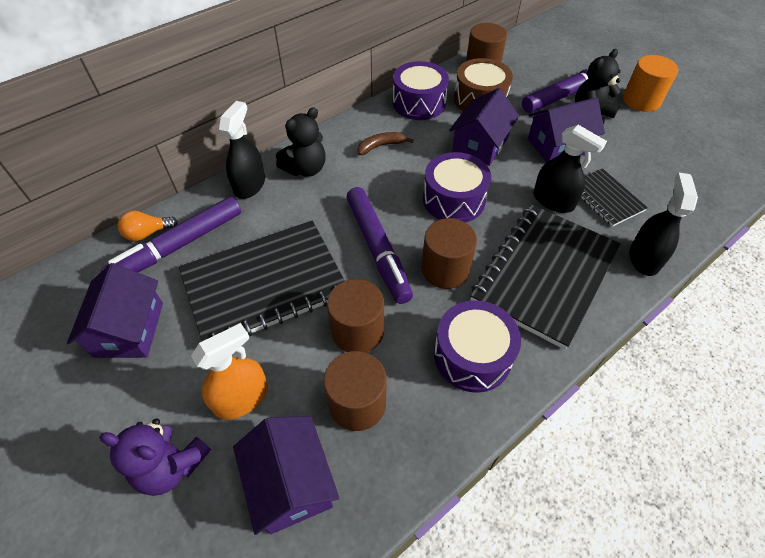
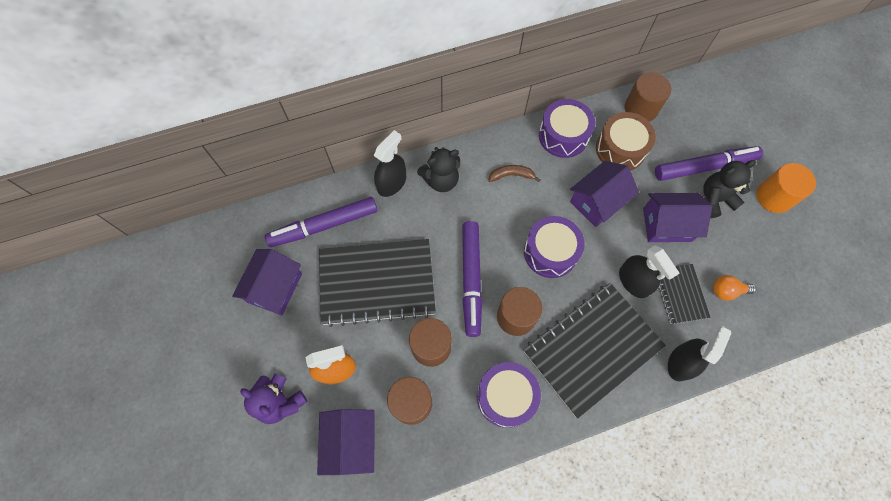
camera: 20 degrees right, 15 degrees up
(148, 233) = (304, 206): orange light bulb -> orange light bulb (727, 291)

